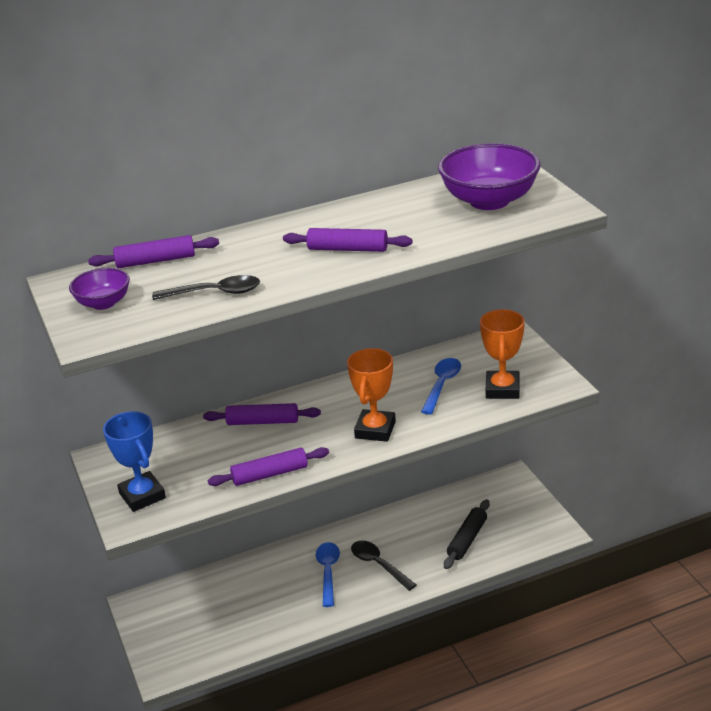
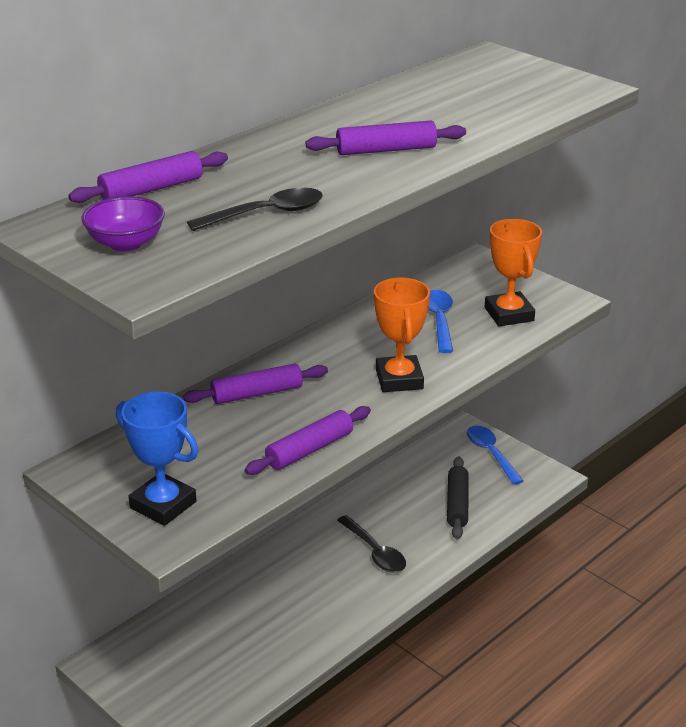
camera: 25 degrees left, 0 degrees up
(328, 572) = (321, 572): blue spoon -> blue spoon (491, 453)
(378, 565) = (375, 552): black spoon -> black spoon turned 150 degrees counterclockwise
(489, 201) = (500, 87): purple bowl -> none

